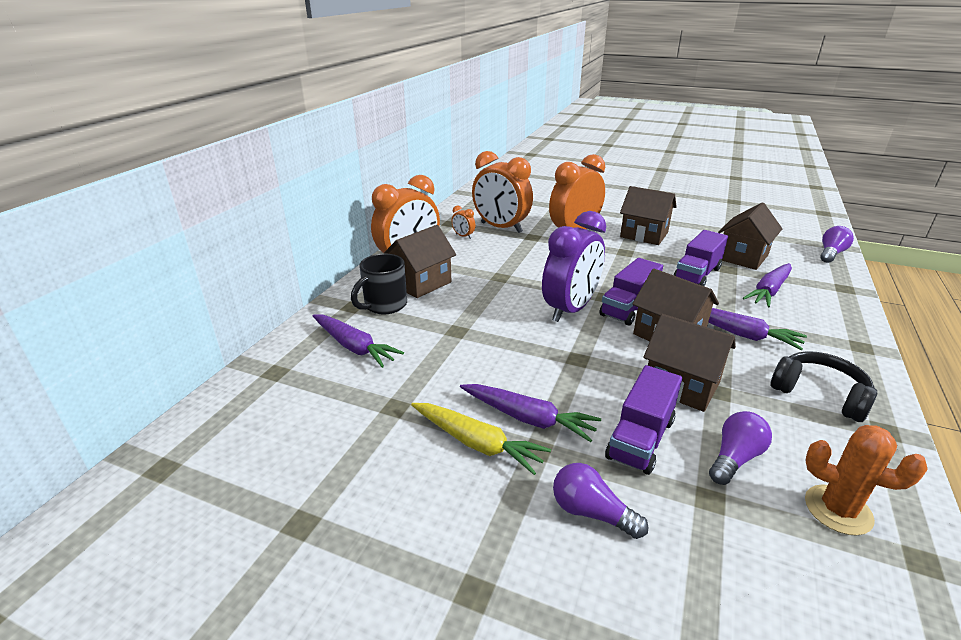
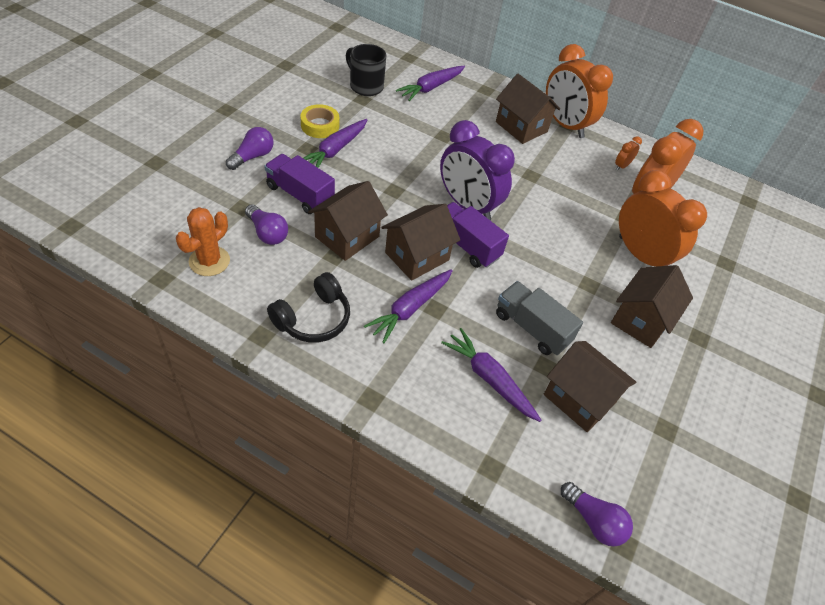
camera: 90 degrees right, 20 degrees up
(384, 305) = (485, 105): black mug -> black mug (365, 86)
(477, 443) = (320, 125): yellow carrot -> yellow tape
(697, 275) = (532, 328): purple truck -> grey truck

